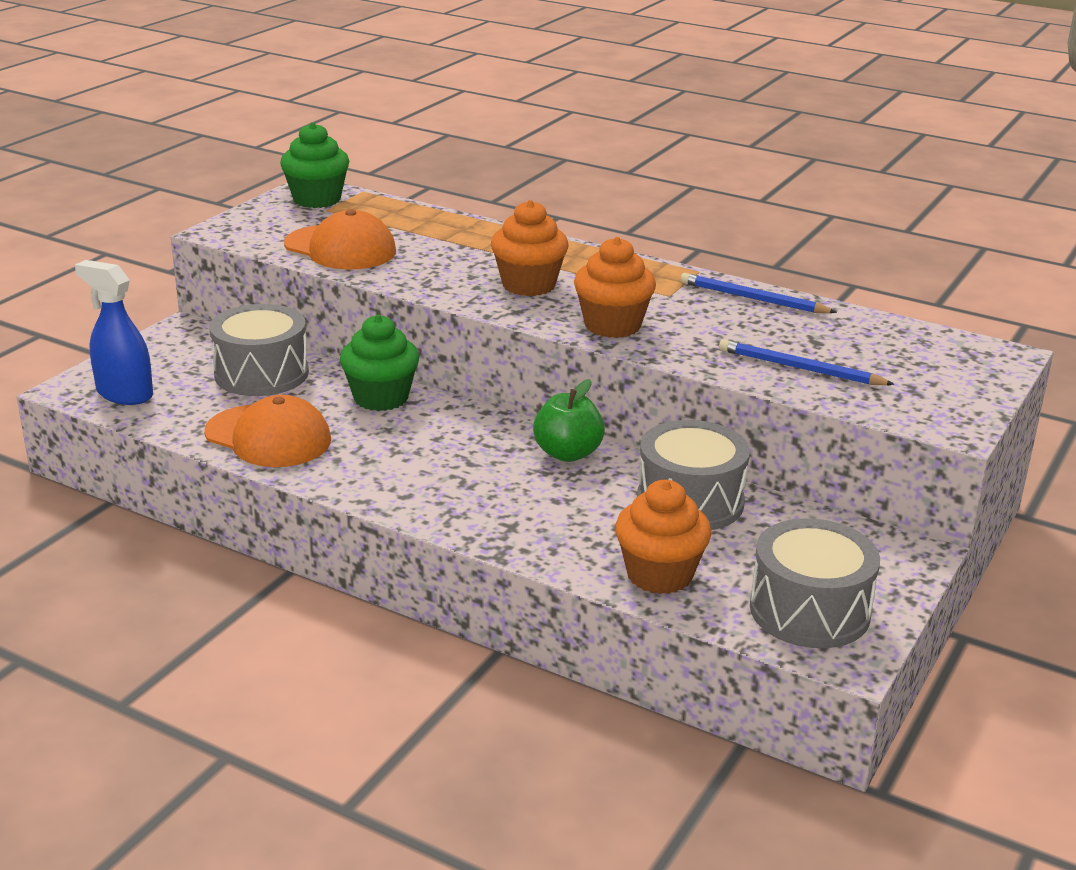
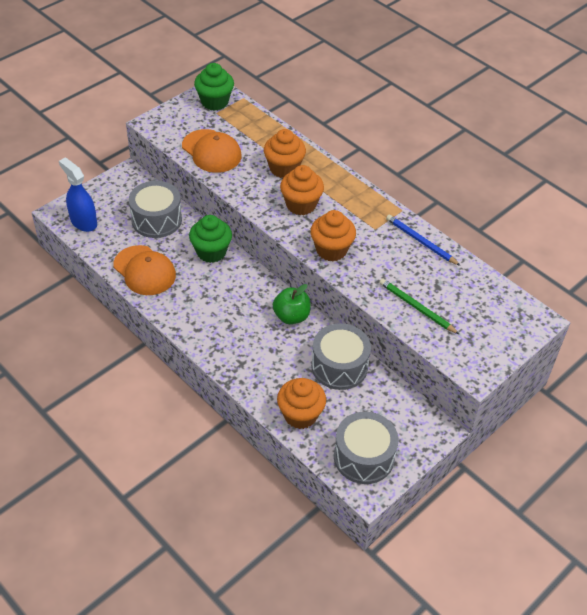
camera: 15 degrees right, 20 degrees up
(475, 252) = (284, 168): none -> orange cupcake
(800, 368) = (416, 308): blue pencil -> green pencil

